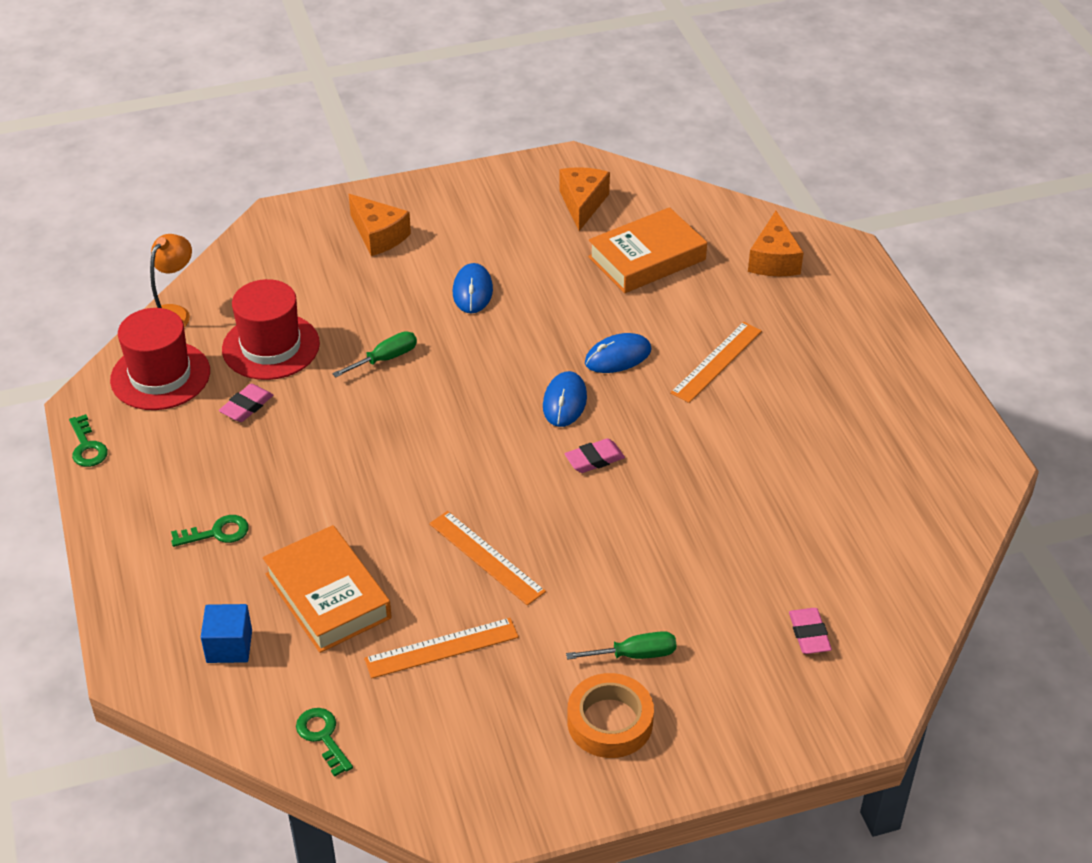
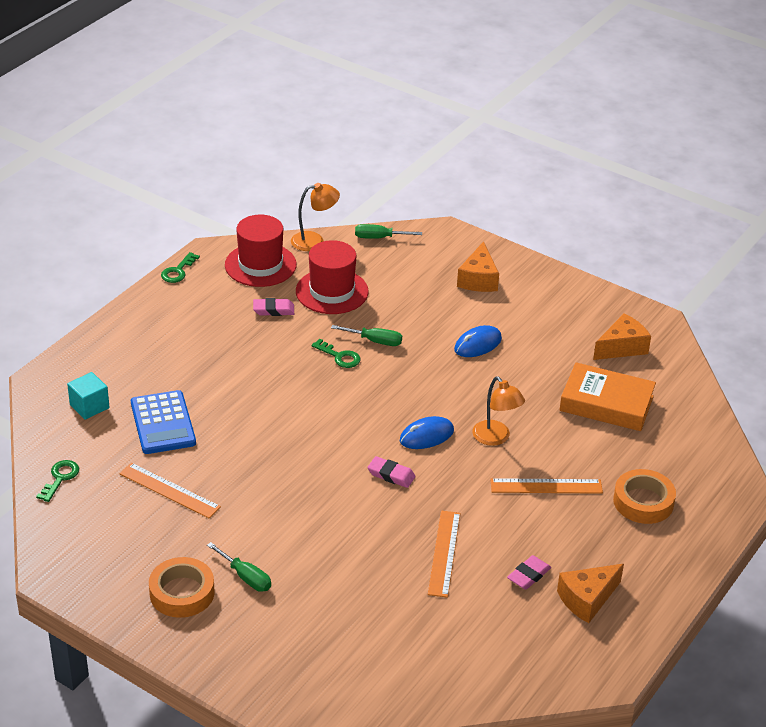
camera: 50 degrees right, 5 degrees down
(217, 533) = (166, 354): green key -> green key (339, 356)
(229, 265) = (379, 238): none -> green screwdriver
(229, 646) = (89, 406): blue cube -> turquoise cube
(328, 596) = (163, 423): orange book -> blue calculator
(486, 557) = (258, 471): orange ruler -> orange ruler (444, 553)
(618, 357) = (496, 438): blue mouse -> orange lamp
(774, 260) = (683, 464): orange cheese -> orange cheese (587, 599)
(797, 313) = (643, 502): none -> orange tape
(809, 634) = (345, 652): pink eraser -> pink eraser (529, 575)

